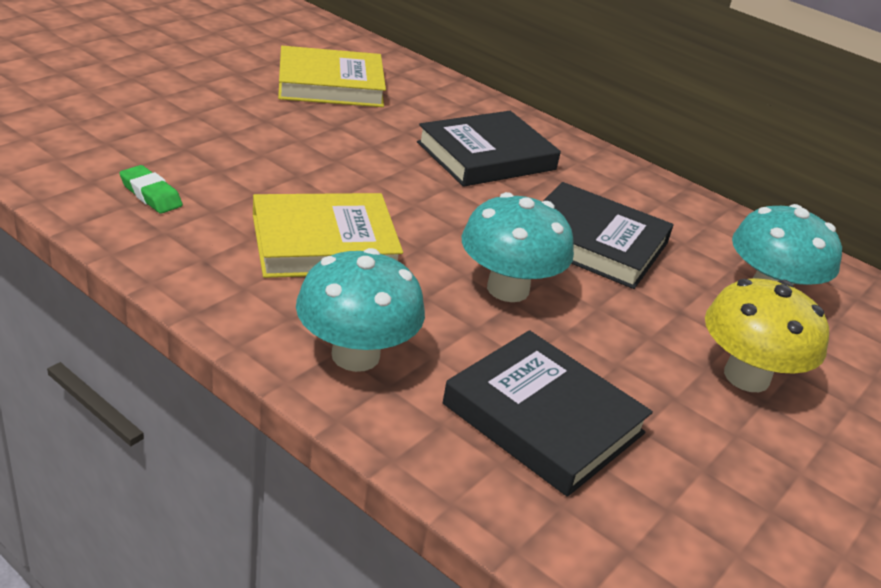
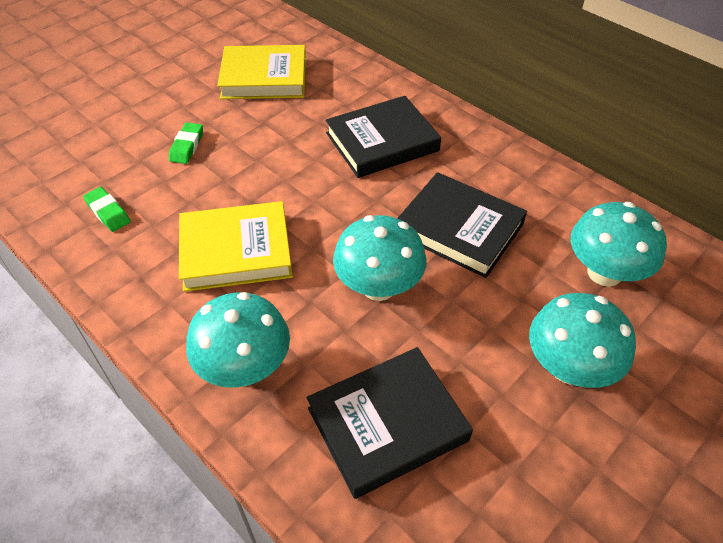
camera: 10 degrees right, 15 degrees up
(244, 140) = (187, 146): none -> green eraser
(543, 418) = (387, 424): black book -> black book turned 75 degrees counterclockwise
(746, 376) = (569, 367): yellow mushroom -> turquoise mushroom

